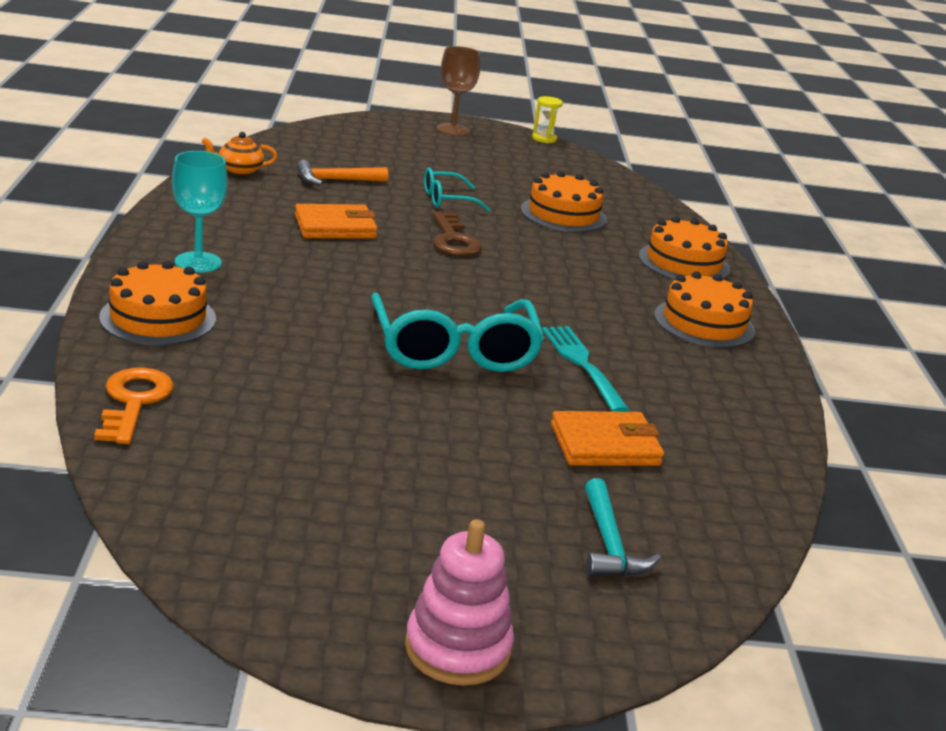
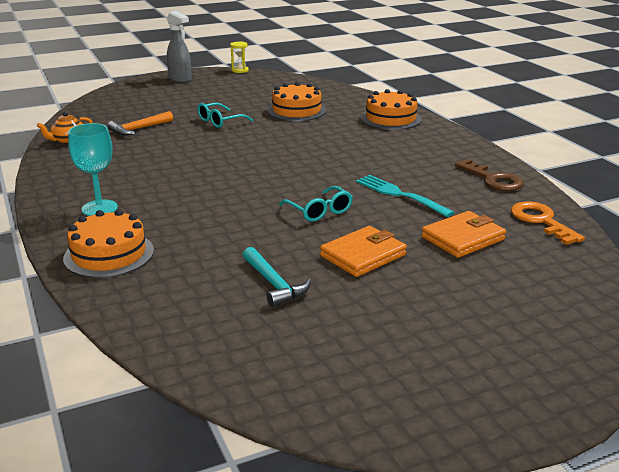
camera: 20 degrees left, 0 degrees up
(134, 402) = (149, 318): orange key -> orange key (541, 221)
(335, 227) = (168, 158): orange wallet -> orange wallet (363, 255)
(452, 130) = (180, 79): brown goblet -> grey spray bottle
(453, 240) = (249, 144): brown key -> brown key (493, 179)
(454, 350) = (319, 211): turquoise glasses -> turquoise glasses, size x0.53
(457, 648) = (519, 400): pink stacking toy -> none
(609, 544) = (528, 297): turquoise hammer -> turquoise hammer (274, 284)
(704, 323) = (437, 149): orange cake -> none

